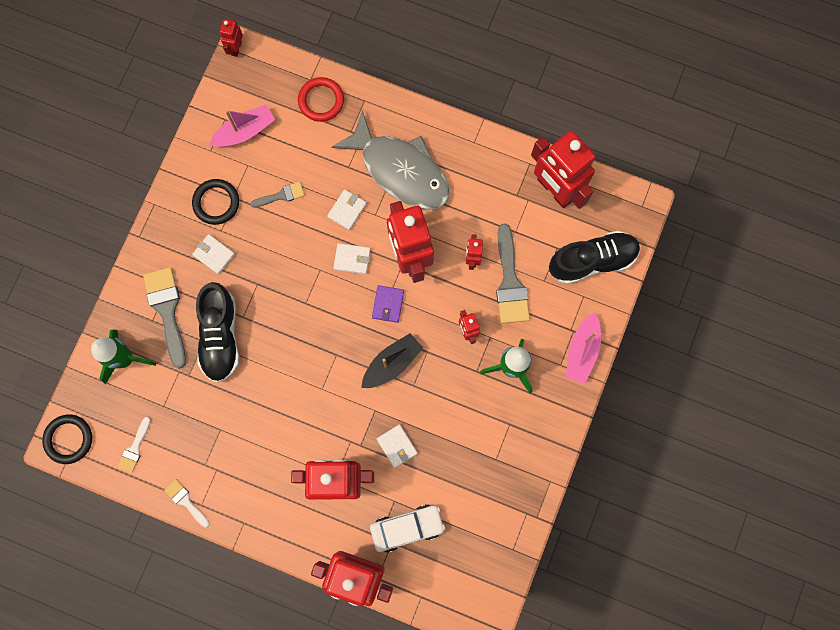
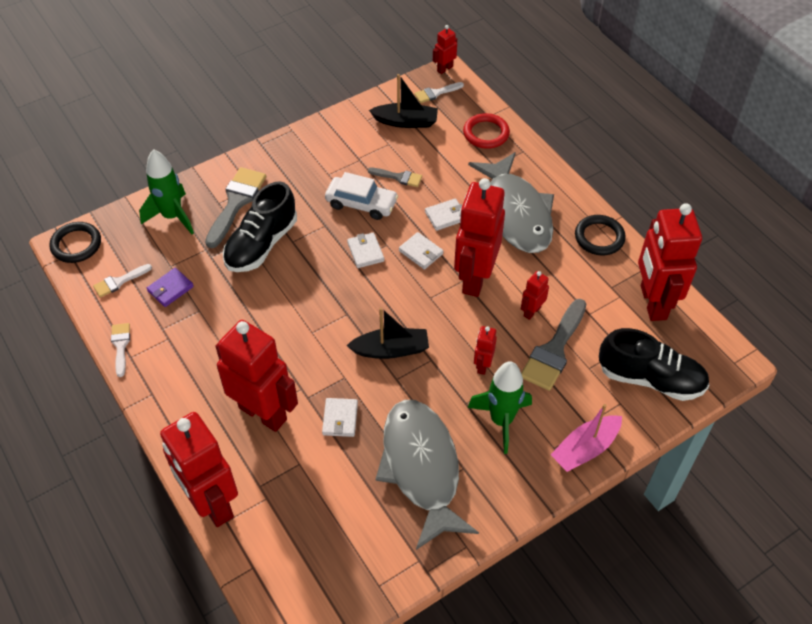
camera: 35 degrees right, 25 degrees down
(214, 254) = (308, 186): white wallet -> white wallet (365, 252)
(216, 203) = (341, 154): black ring -> black ring (599, 237)
(245, 131) = (405, 122): pink boat -> black boat
(248, 82) = (436, 93): none -> white brush
(388, 304) = (425, 303): purple wallet -> purple wallet (170, 289)
(407, 528) = (291, 494): white car -> white car (361, 203)
(481, 444) = (422, 468): none -> grey fish

